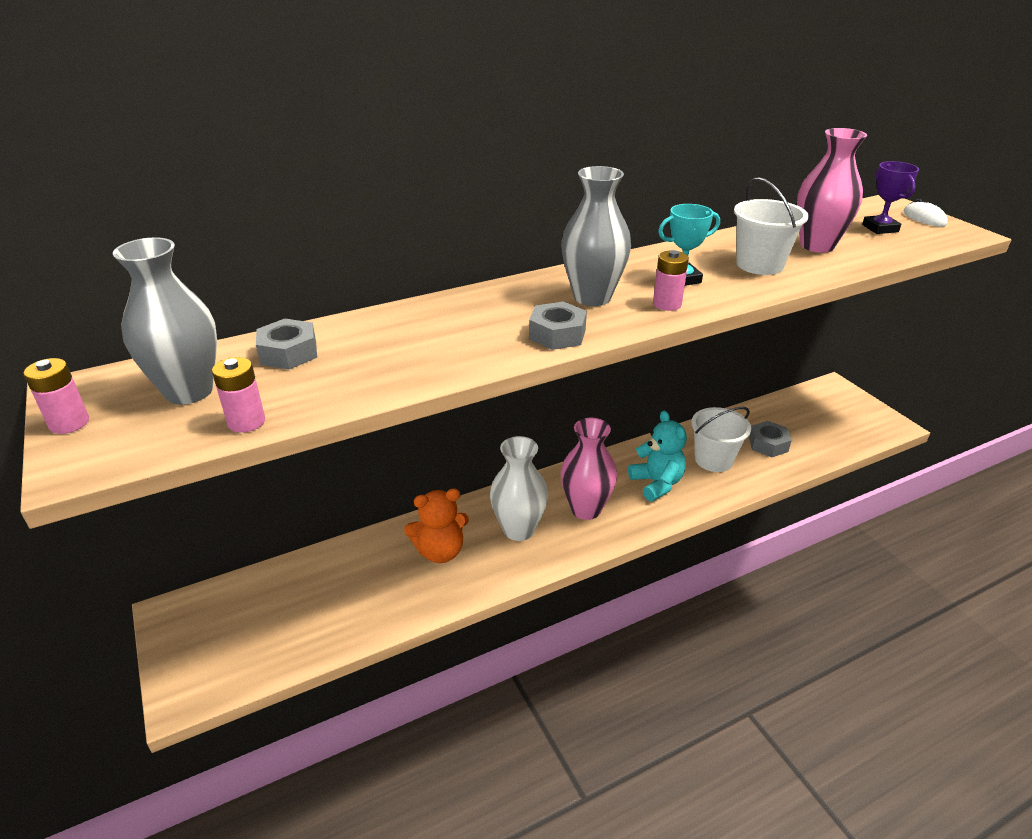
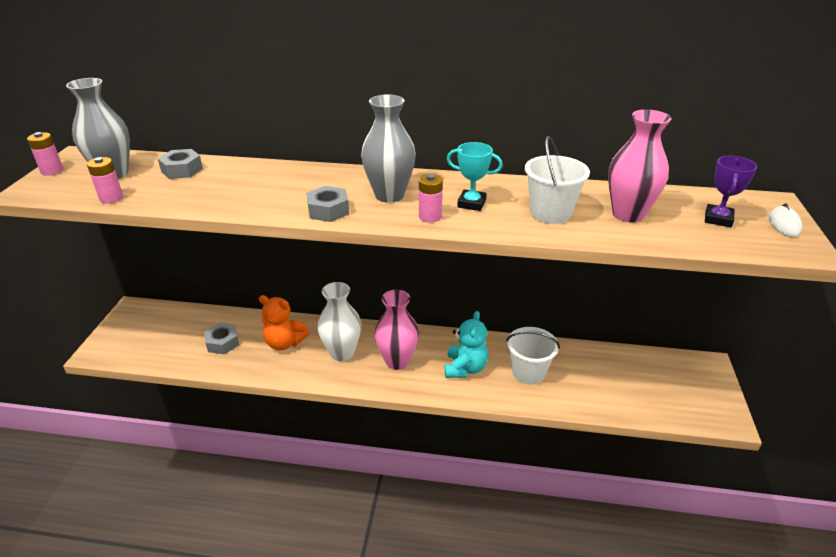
camera: 35 degrees right, 0 degrees up
(768, 444) = (588, 381): grey nut -> grey nut (223, 343)

